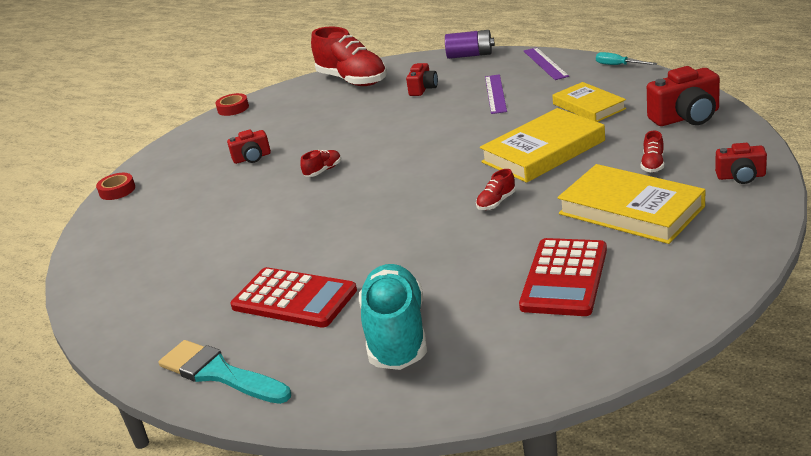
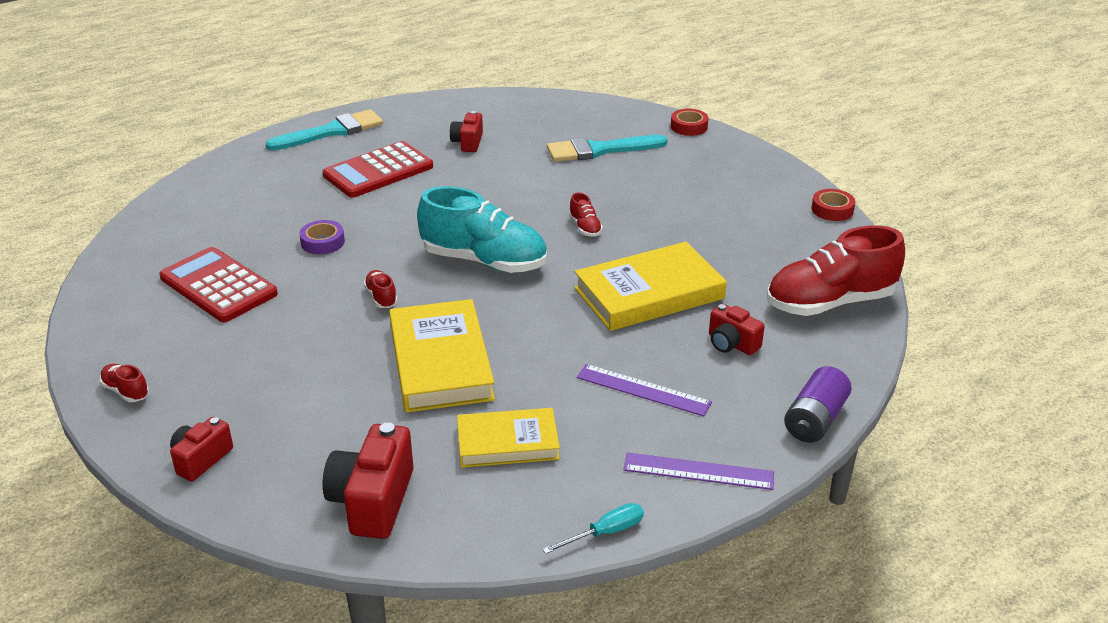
camera: 110 degrees right, 5 degrees up
(183, 210) = (600, 150): none -> turquoise brush
(252, 158) = (671, 198): red camera -> red camera (468, 142)
(396, 335) = (269, 198): turquoise shoe -> turquoise shoe (484, 261)
(446, 264) = (322, 242): none -> purple tape
(631, 210) = (254, 362): yellow book -> yellow book (649, 293)
(653, 164) = (309, 417): red shoe -> red shoe (126, 391)

